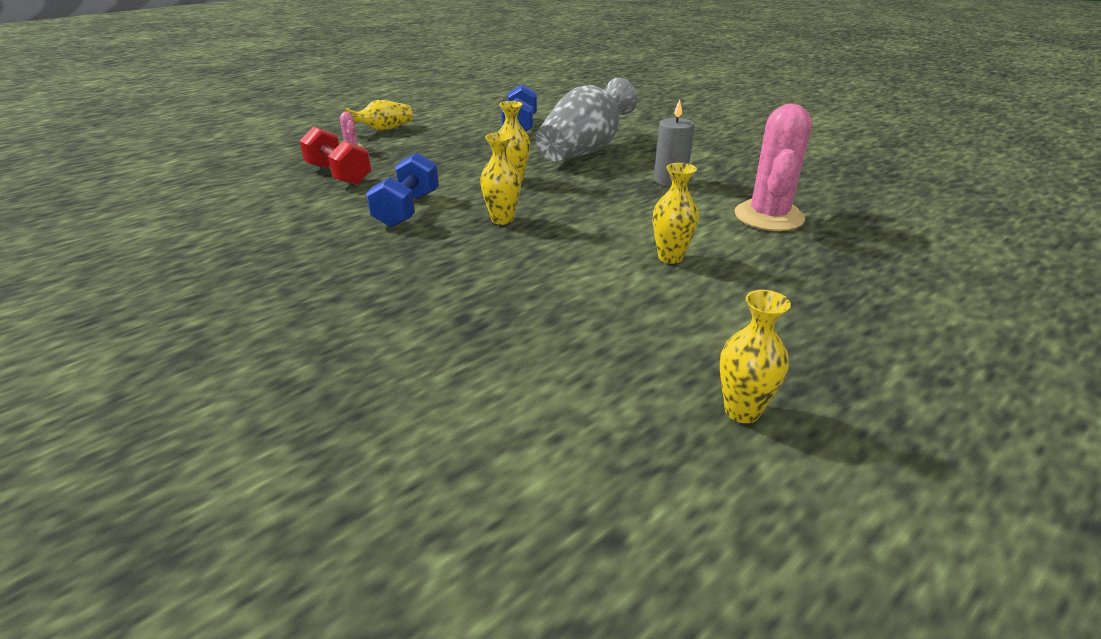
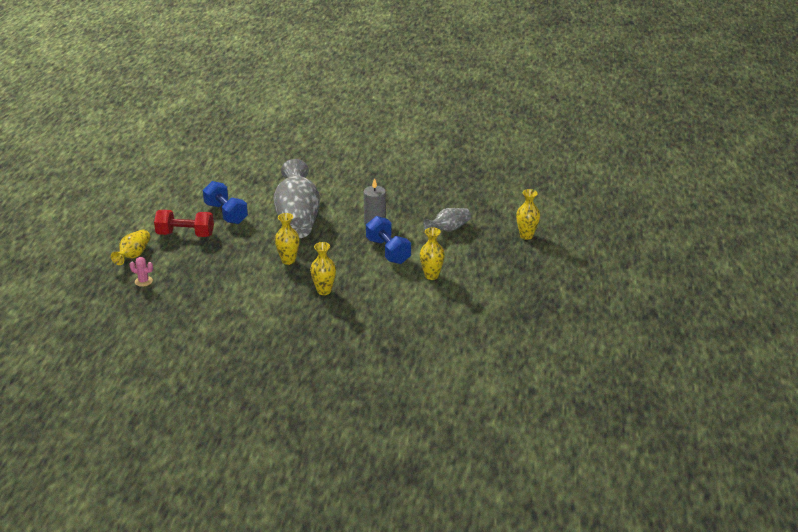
camera: 40 degrees left, 0 degrees up
(338, 175) = (176, 305): red dumbbell -> red dumbbell (185, 234)
(407, 210) = (263, 309): blue dumbbell -> blue dumbbell (388, 251)
(742, 411) = (528, 332): yellow vase -> yellow vase (526, 236)
(768, 216) = (448, 229): pink cactus -> grey vase

